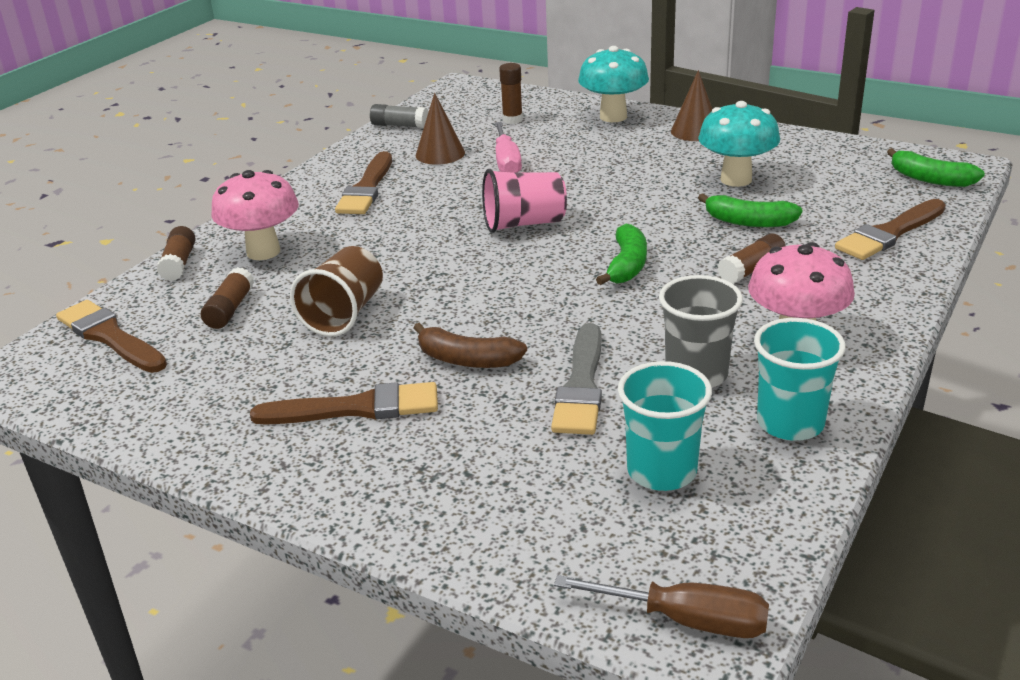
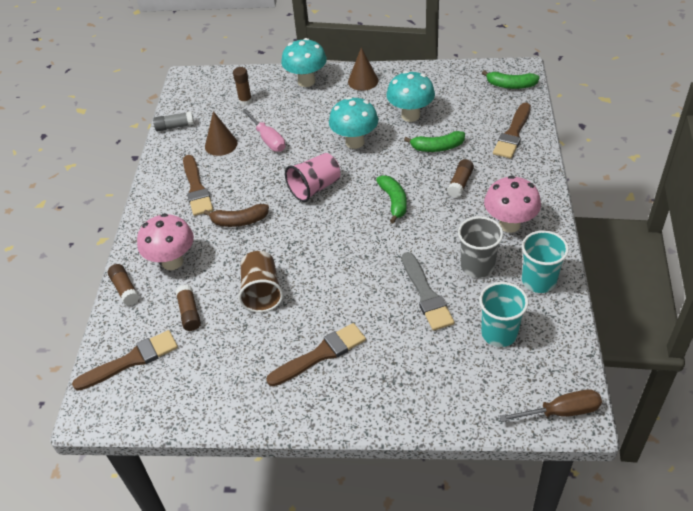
camera: 25 degrees left, 15 degrees up
(110, 337) = (131, 360): brown brush -> brown brush turned 135 degrees clockwise
(467, 360) = (355, 299): brown banana -> brown banana (239, 221)
(626, 189) = (355, 142): none -> turquoise mushroom

